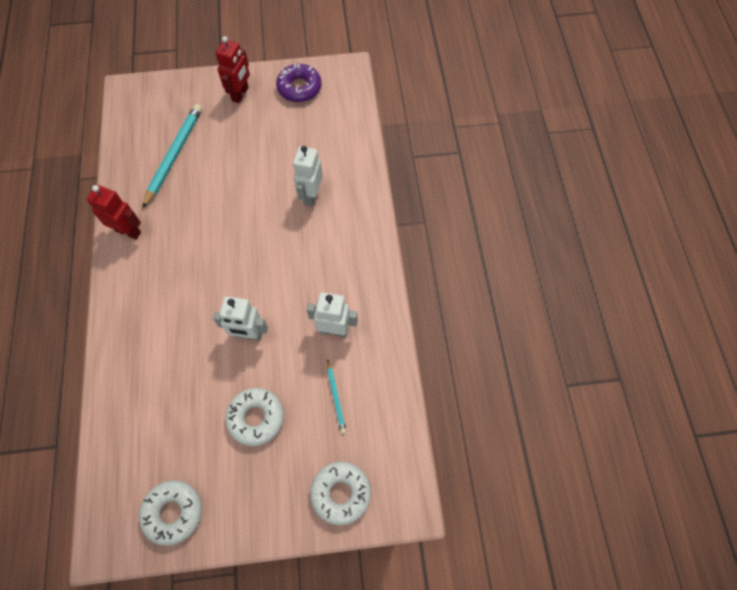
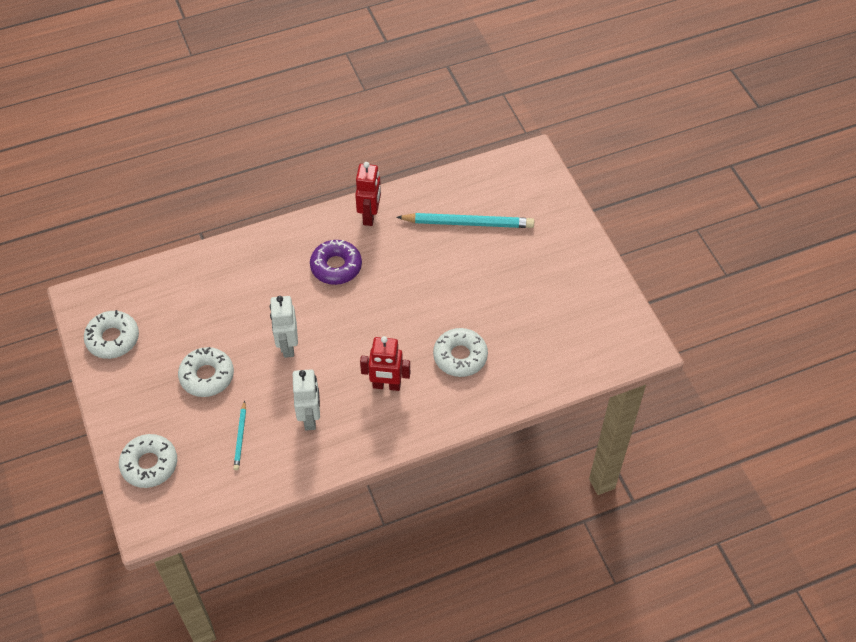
camera: 75 degrees right, 10 degrees down
(240, 94) = (567, 255): red robot -> red robot (386, 385)
(299, 88) = (599, 307): purple donut -> purple donut (336, 266)
(311, 195) = (460, 356): white robot -> white donut
(336, 397) = (240, 437): turquoise pencil -> turquoise pencil turned 60 degrees counterclockwise

